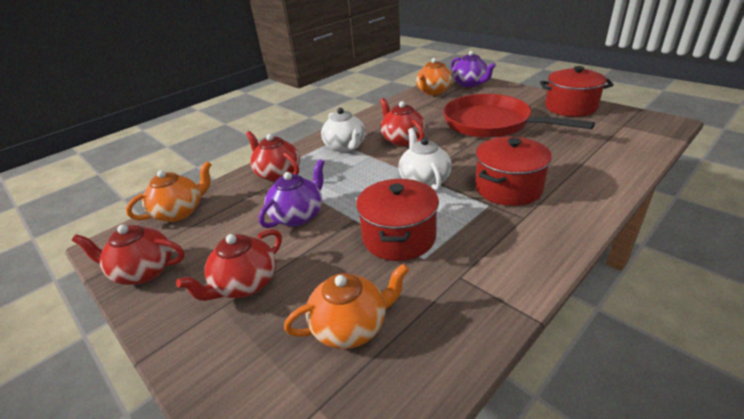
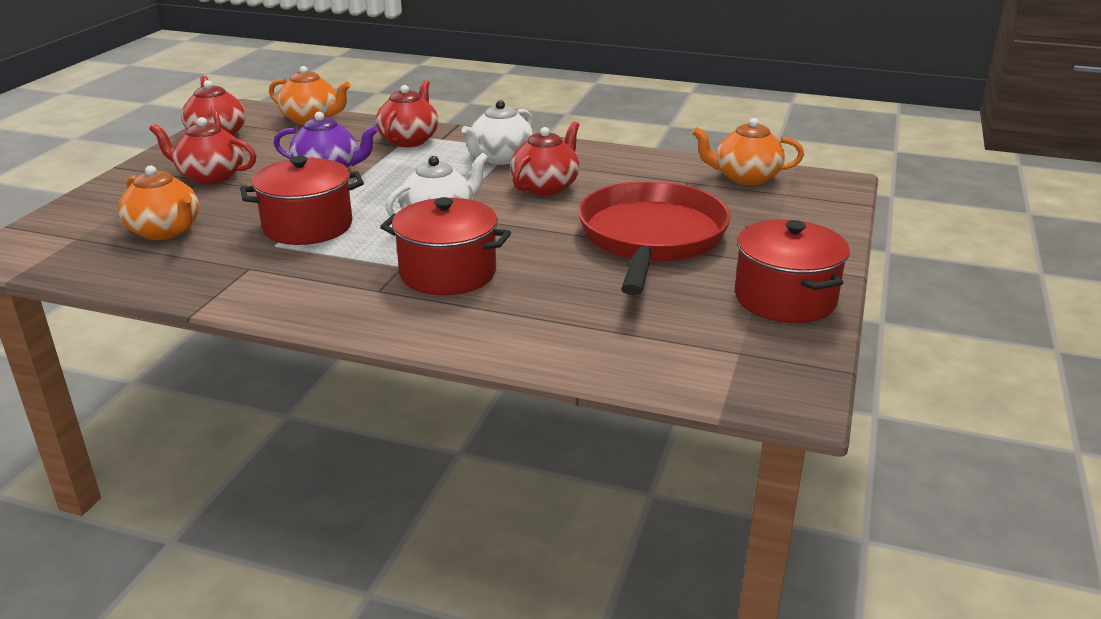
camera: 60 degrees right, 5 degrees down
(470, 84) = (814, 200): purple teapot -> none

